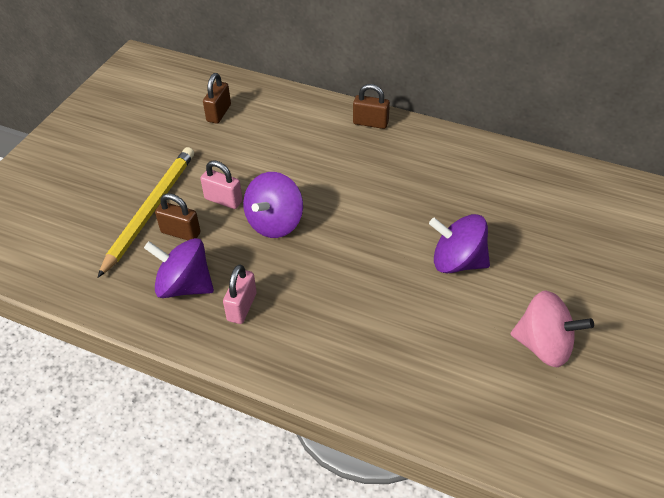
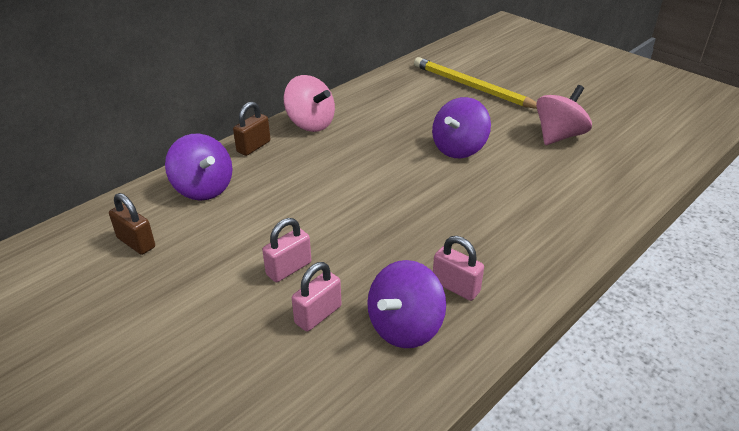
camera: 70 degrees left, 10 degrees down
(150, 210) = (261, 336): yellow pencil -> yellow pencil (472, 87)
(180, 232) = (318, 315): brown padlock -> pink padlock
(275, 223) = (349, 238): purple spinning top -> purple spinning top (203, 188)
(431, 143) = (310, 124): none -> pink spinning top

